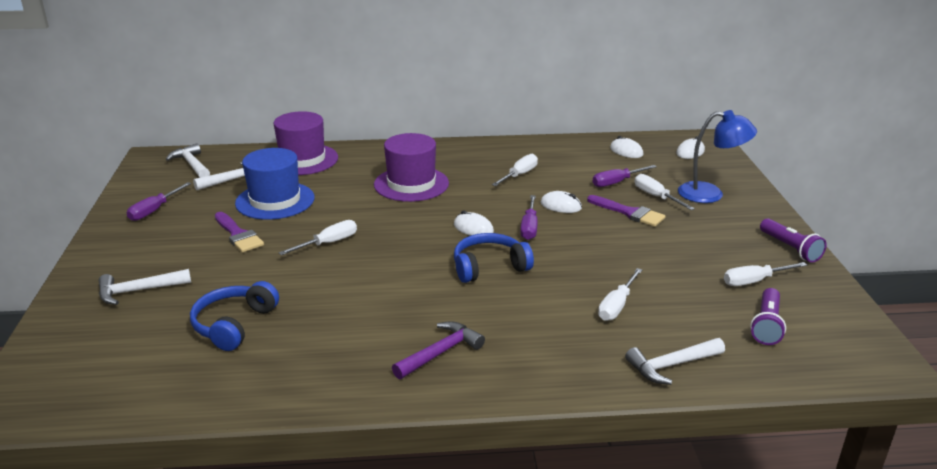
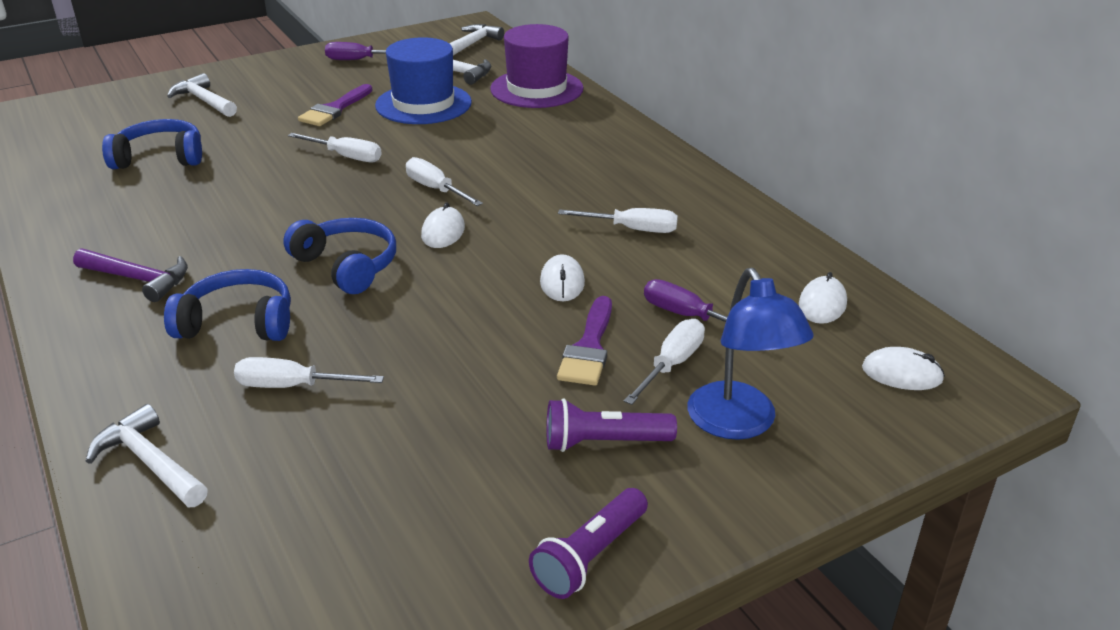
camera: 65 degrees right, 5 degrees up
(411, 184) = (532, 164): purple hat -> none
(529, 227) = (475, 271): purple screwdriver -> none
(531, 316) = (238, 322): none -> blue headphones
(754, 281) = (436, 520): white screwdriver -> white screwdriver (435, 189)
(766, 325) = (293, 552): purple flashlight -> purple flashlight (604, 442)

